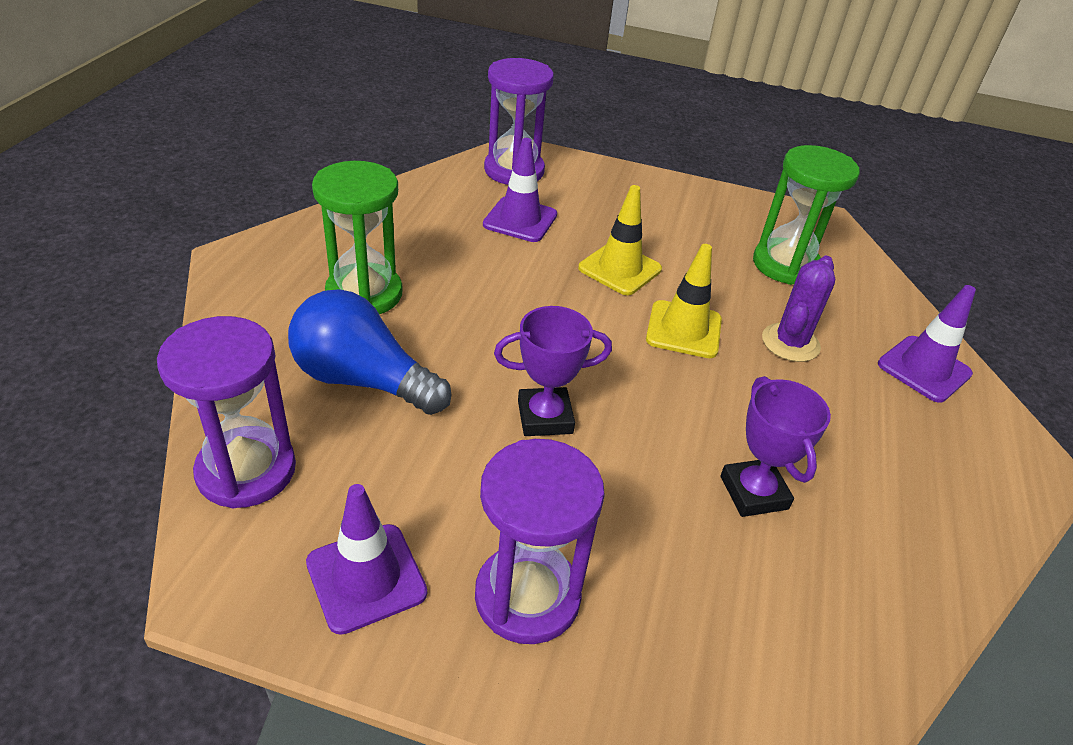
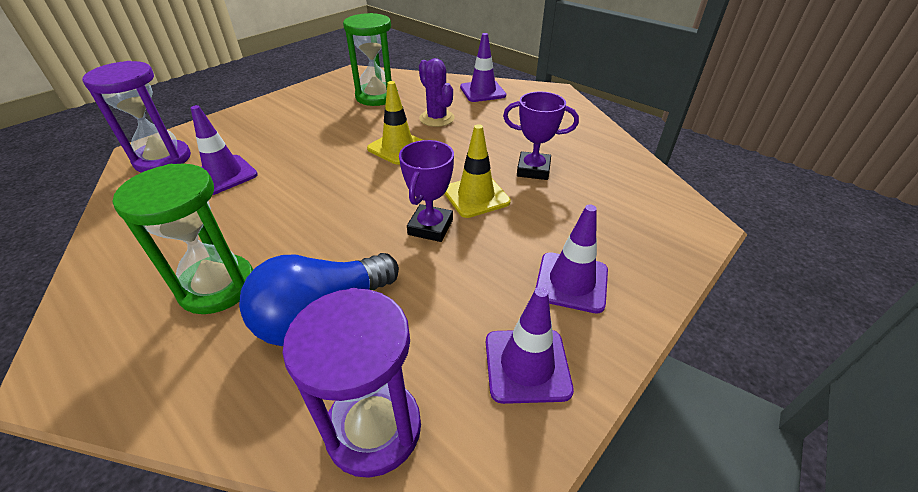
camera: 60 degrees left, 0 degrees up
(527, 596) = (571, 282): purple hourglass -> purple traffic cone
(620, 269) = (322, 151): yellow traffic cone -> yellow traffic cone (476, 196)

